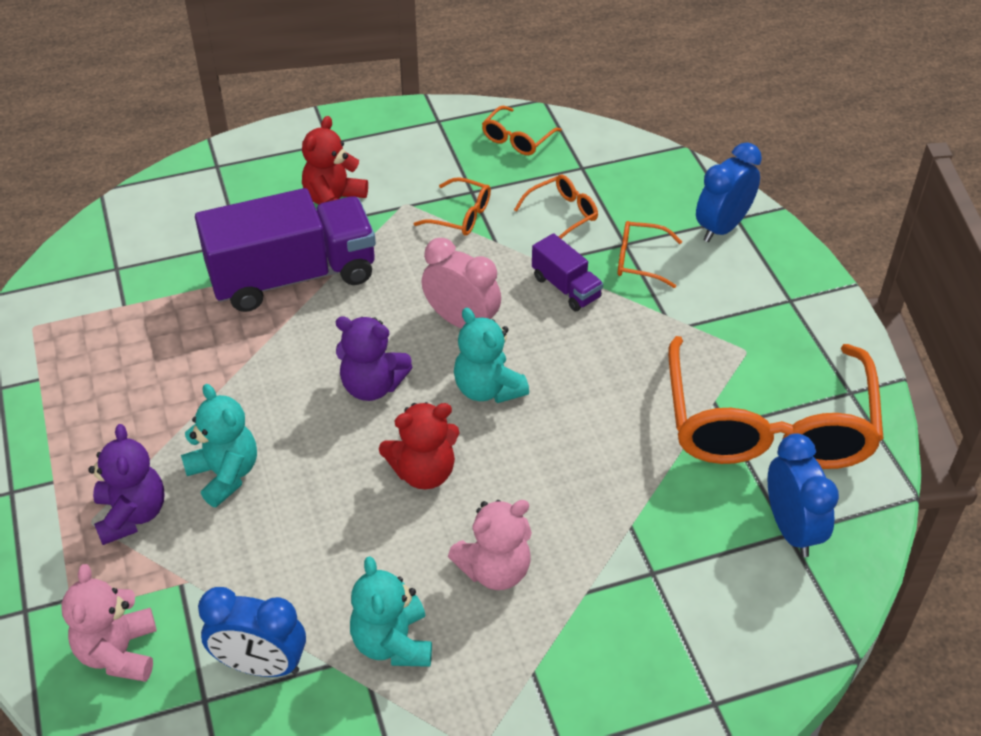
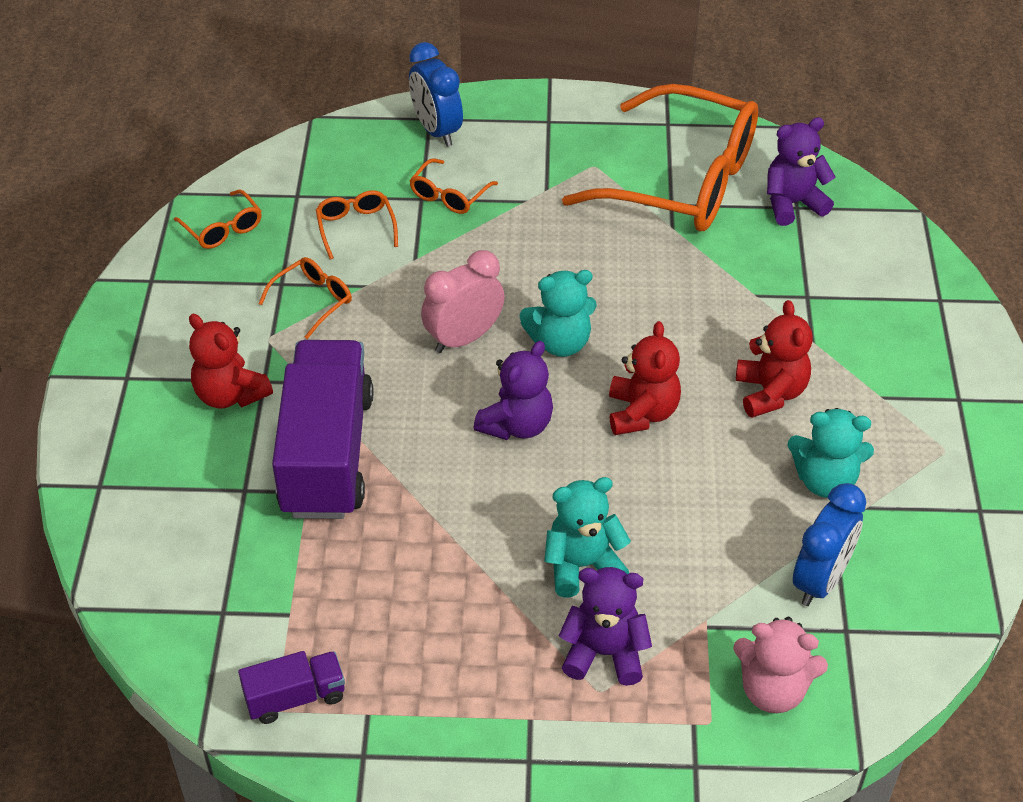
camera: 70 degrees left, 0 degrees up
(495, 569) = (770, 393): pink teddy bear -> red teddy bear
(566, 287) = (457, 254): purple truck -> purple truck (295, 697)
(791, 529) = (792, 204): blue clock -> purple teddy bear

